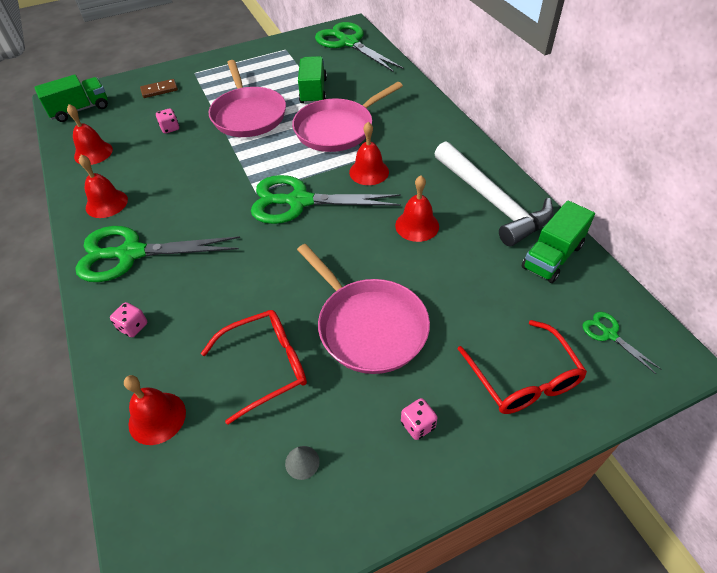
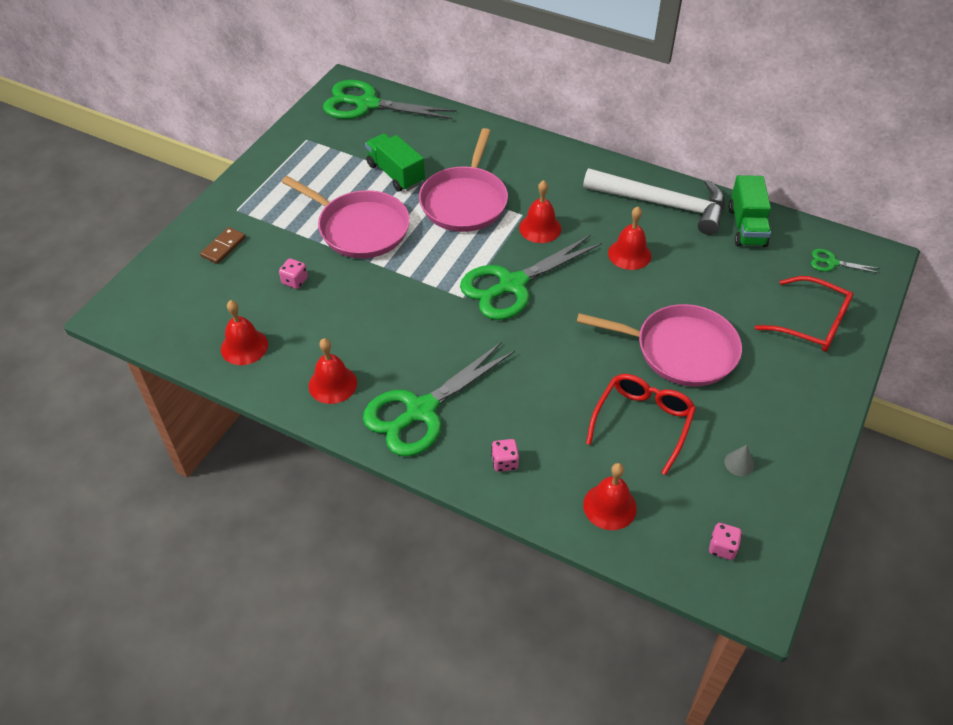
camera: 40 degrees left, 0 degrees up
(80, 110) = (158, 312): green truck -> none
(418, 425) = (782, 393): pink dice -> pink dice (722, 547)

